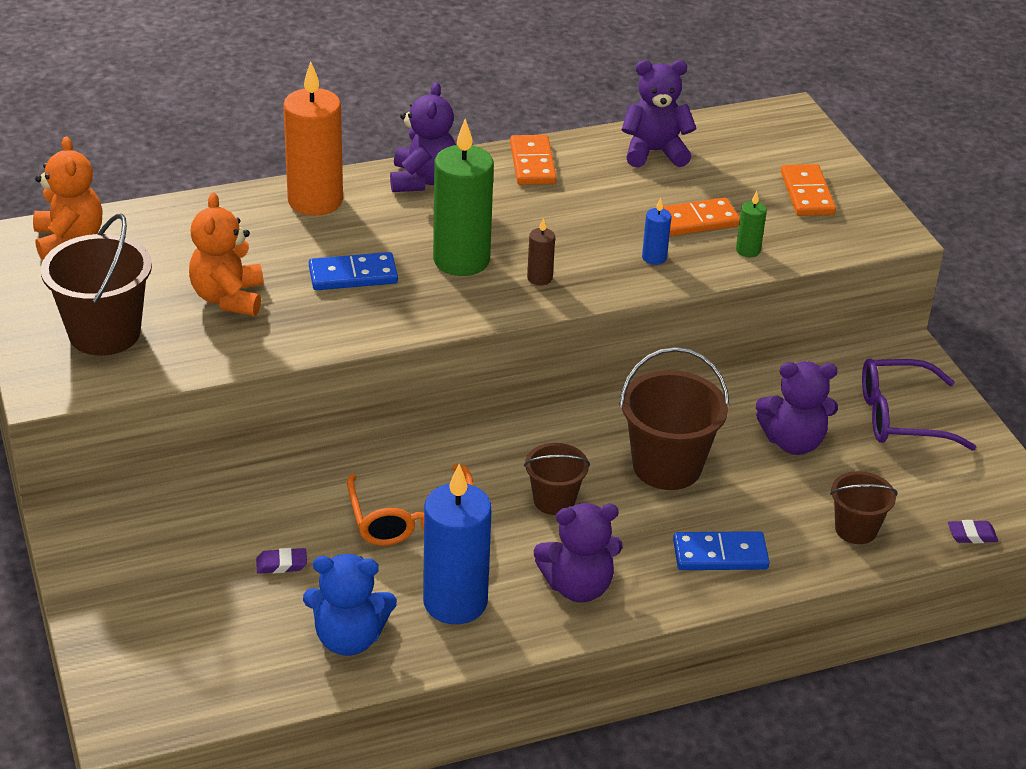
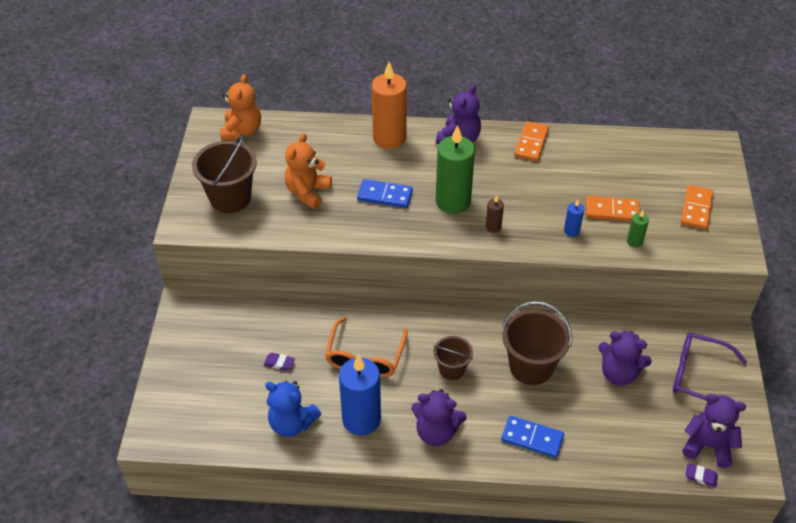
camera: 25 degrees right, 10 degrees up
(654, 152) = (612, 153): purple teddy bear -> purple teddy bear (708, 445)
(856, 529) = (626, 448): brown bucket -> none

